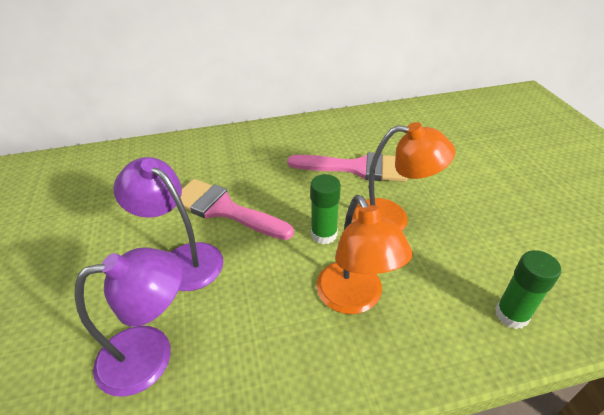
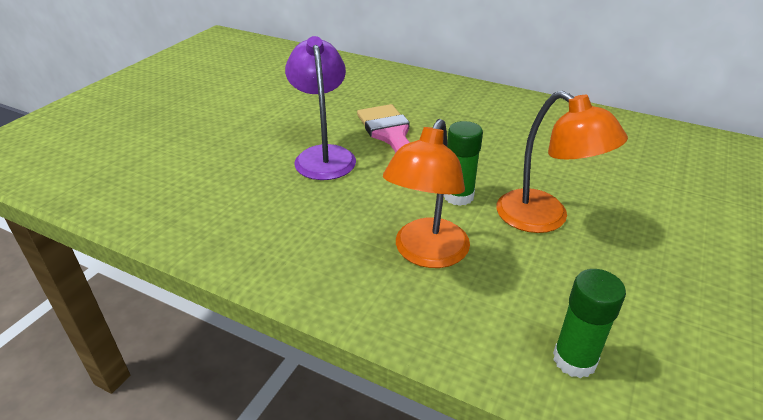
camera: 40 degrees right, 5 degrees down
(151, 354) = (239, 199): purple lamp -> none
(356, 168) = (561, 163): pink brush -> none

